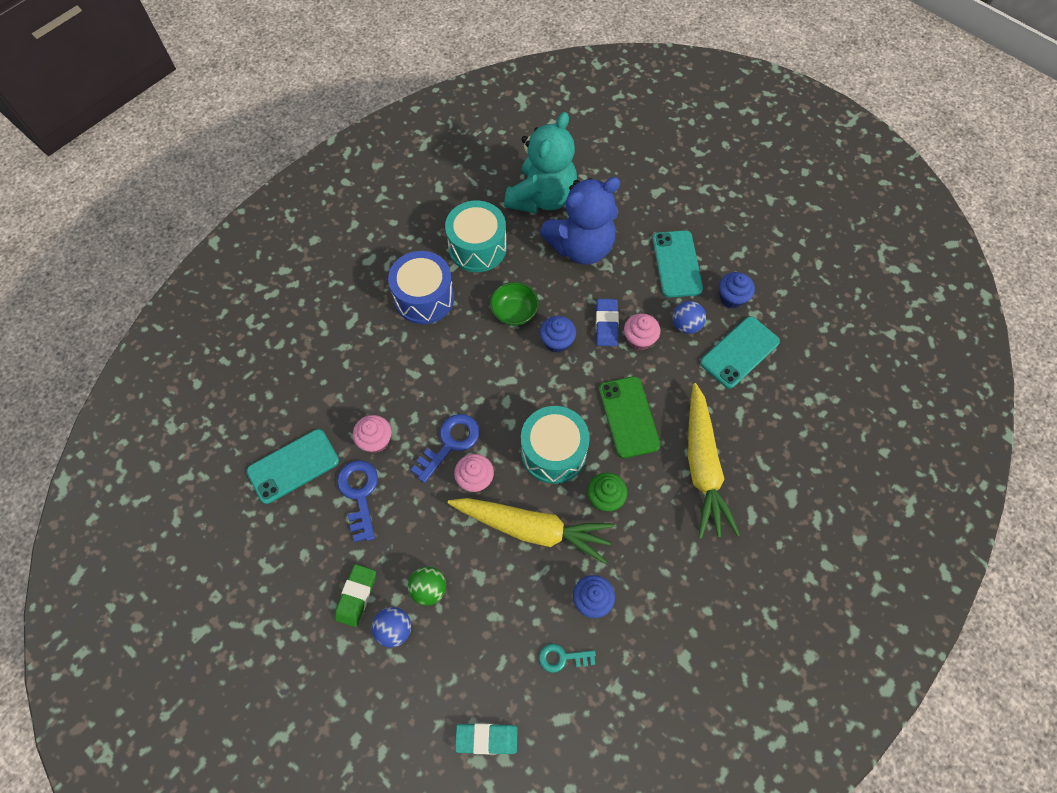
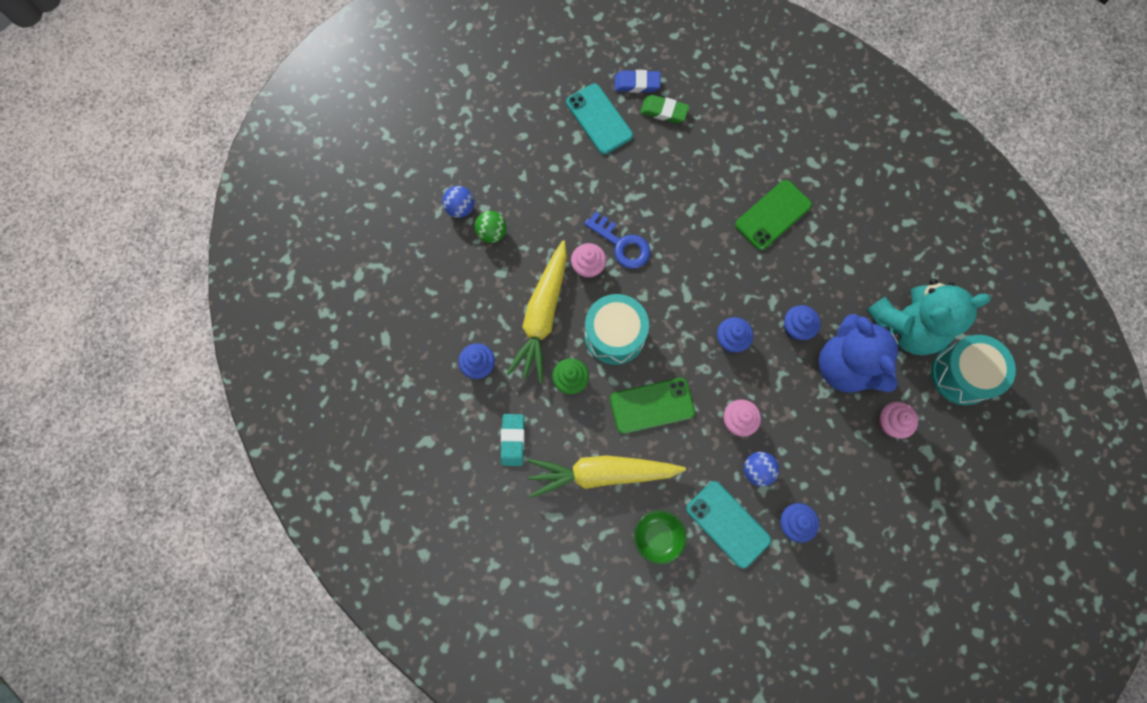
camera: 90 degrees right, 10 degrees up
(356, 596) = (488, 178): green eraser -> green eraser (664, 111)
(359, 494) = (574, 173): blue key -> none
(376, 440) = (623, 182): pink cupcake -> pink cupcake (890, 423)
(424, 298) = (773, 215): blue drum -> green phone
(477, 247) = (836, 262): turquoise drum -> turquoise drum (962, 374)
(486, 738) = (374, 281): turquoise eraser -> turquoise eraser (513, 440)
(514, 312) = (761, 299): green bowl -> green bowl (658, 537)
(542, 197) = (906, 327): turquoise teddy bear -> turquoise teddy bear turned 45 degrees counterclockwise
(544, 284) = (796, 328): none -> blue cupcake
(562, 658) = (432, 339): turquoise key -> none
(606, 324) = (753, 388): blue eraser -> blue eraser (637, 84)
(677, 264) = (832, 466): turquoise phone -> none

